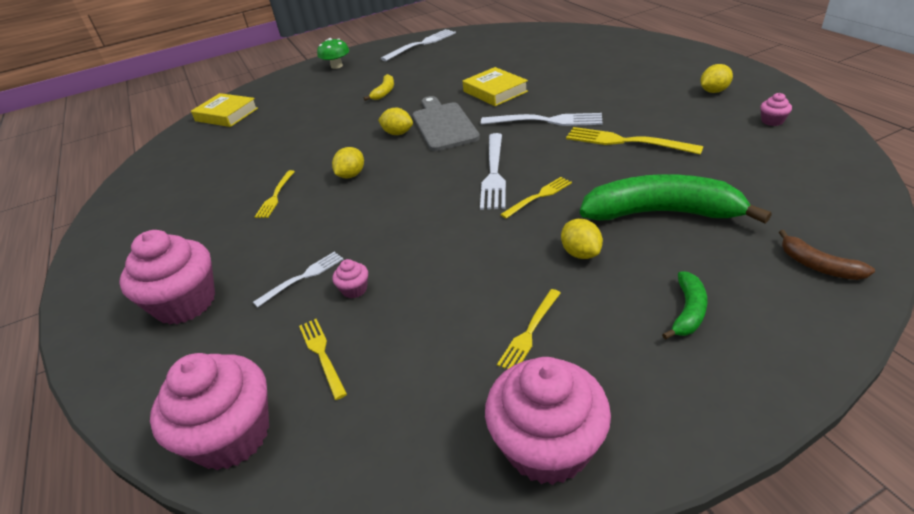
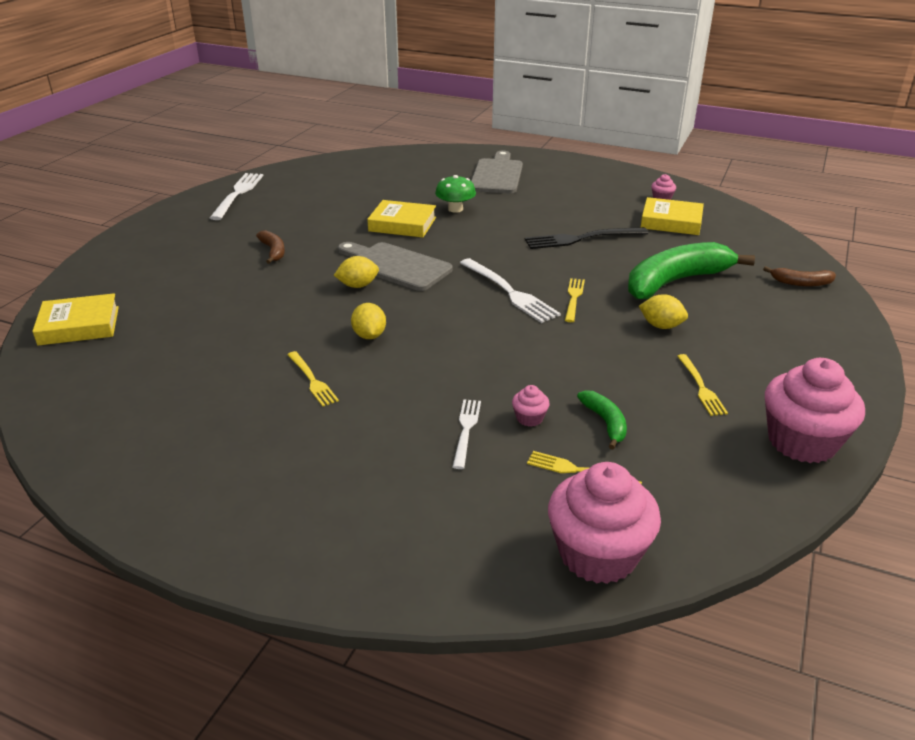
camera: 45 degrees left, 5 degrees down
(185, 303) = (378, 500): pink cupcake -> none
(336, 66) = (156, 238): green mushroom -> green mushroom (455, 209)
(384, 92) = (273, 251): yellow banana -> brown banana
(547, 121) = (492, 238): white fork -> none
(625, 141) = (580, 239): yellow fork -> black fork
(631, 63) = (497, 175): none -> grey cutting board
(688, 311) = (771, 335): green banana -> green banana (605, 423)
(714, 91) = (593, 185): yellow lemon -> none
(748, 148) = (671, 222): none -> yellow book

